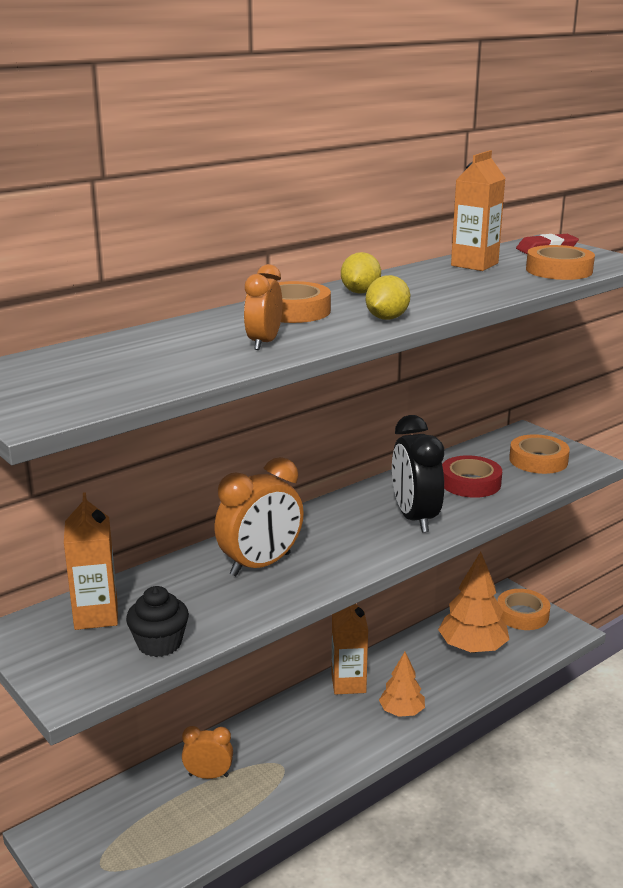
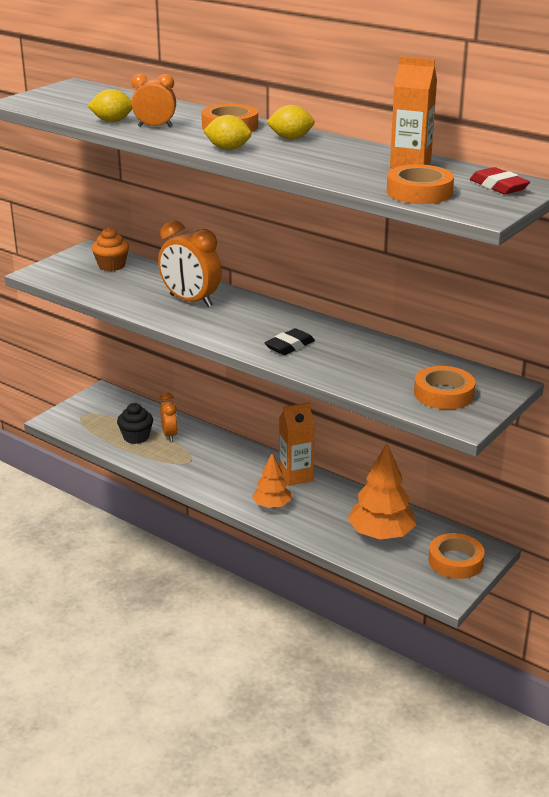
camera: 75 degrees right, 5 degrees up
(96, 616) = (111, 265): orange carton -> orange cupcake
(159, 644) = (87, 286): black cupcake -> black cupcake (136, 437)
(216, 363) = (112, 121): none -> yellow lemon
(414, 518) = (289, 346): black clock -> black eraser
(470, 483) = (370, 364): red tape -> none

